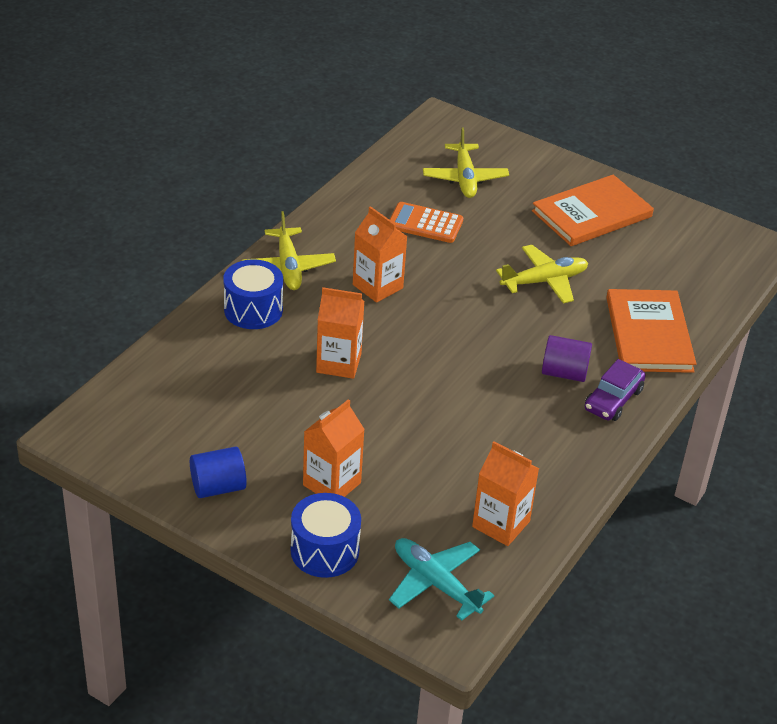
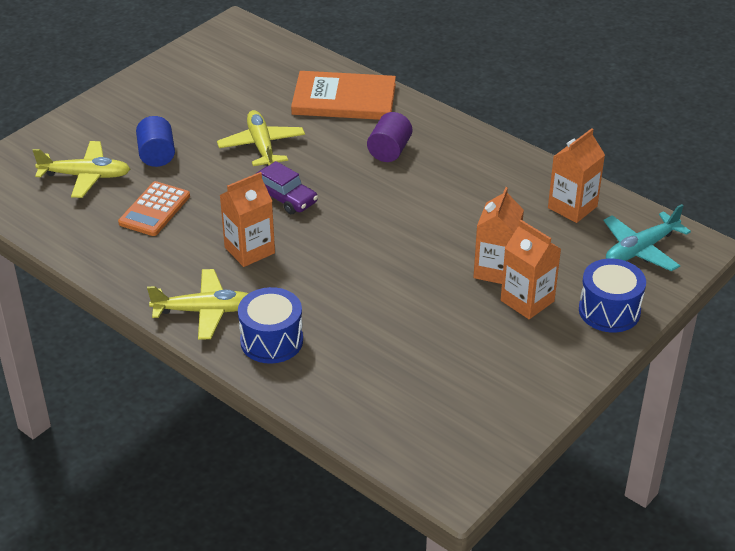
camera: 80 degrees left, 0 degrees up
(218, 487) = (532, 376): blue cylinder -> blue cylinder (157, 155)
(338, 363) = (362, 285): orange carton -> orange carton (496, 270)
(591, 214) = (167, 106): orange book -> none
(613, 400) = (425, 129): purple car -> purple car (284, 197)

